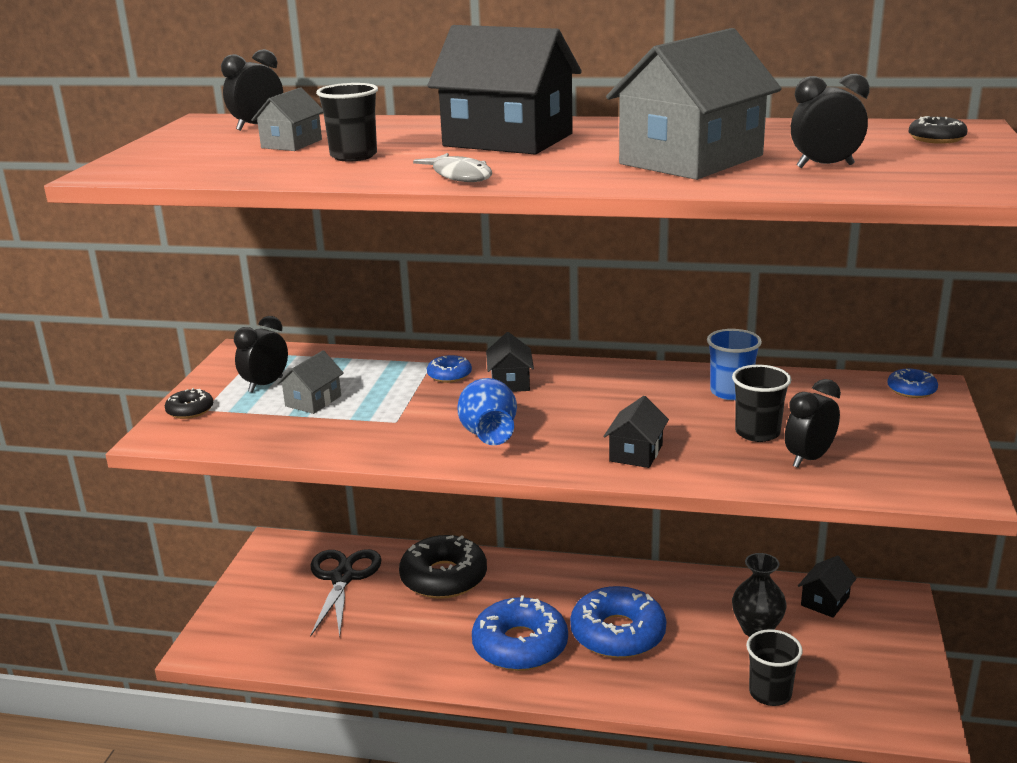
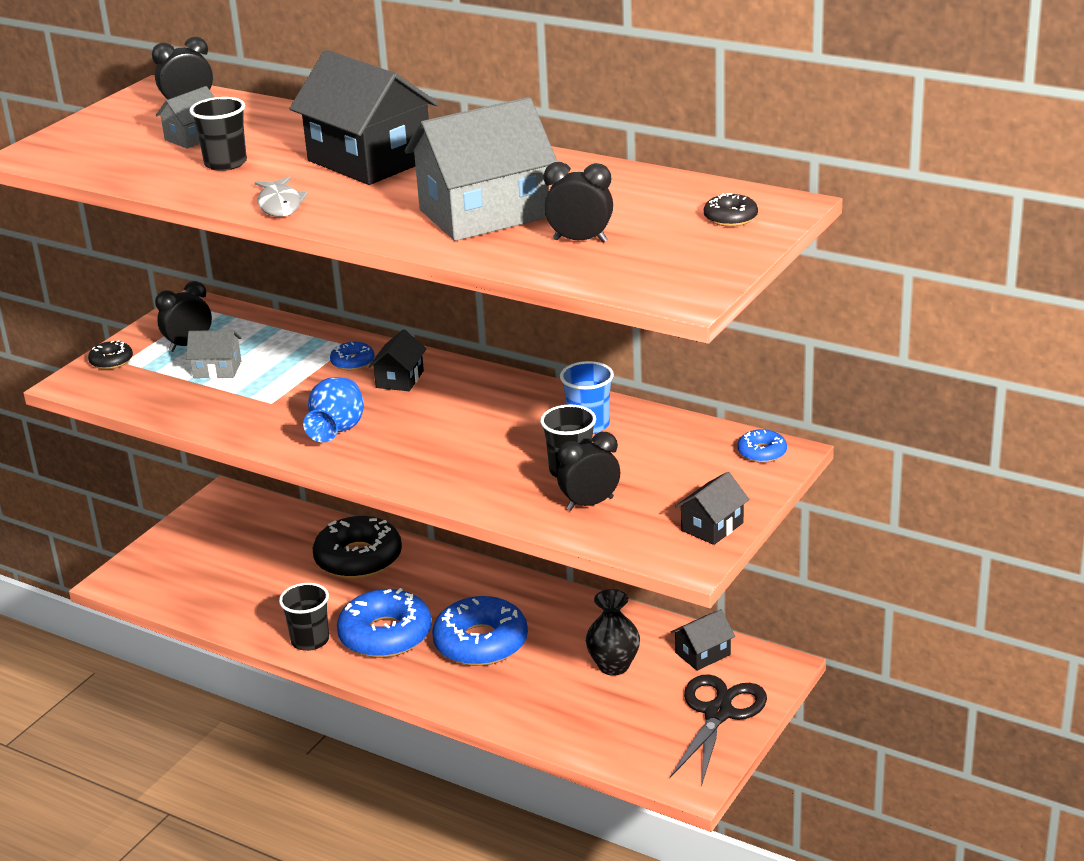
camera: 20 degrees right, 5 degrees up
(313, 401) = (217, 369): grey house -> grey house turned 45 degrees clockwise
(342, 578) = (268, 540): black scissors -> black scissors (718, 713)
(636, 453) = (446, 470): black house -> black house (712, 527)
(770, 693) = (578, 724): black cup -> black cup (310, 640)

